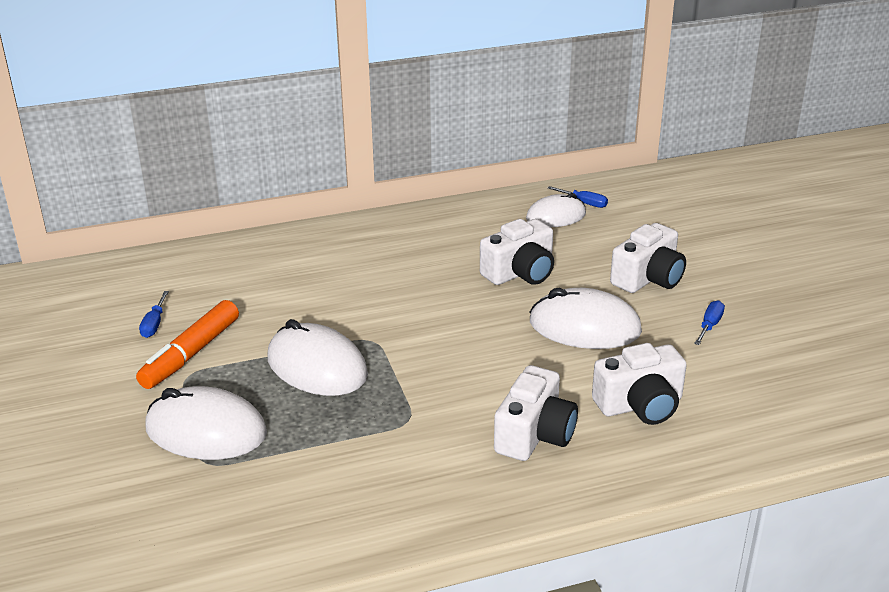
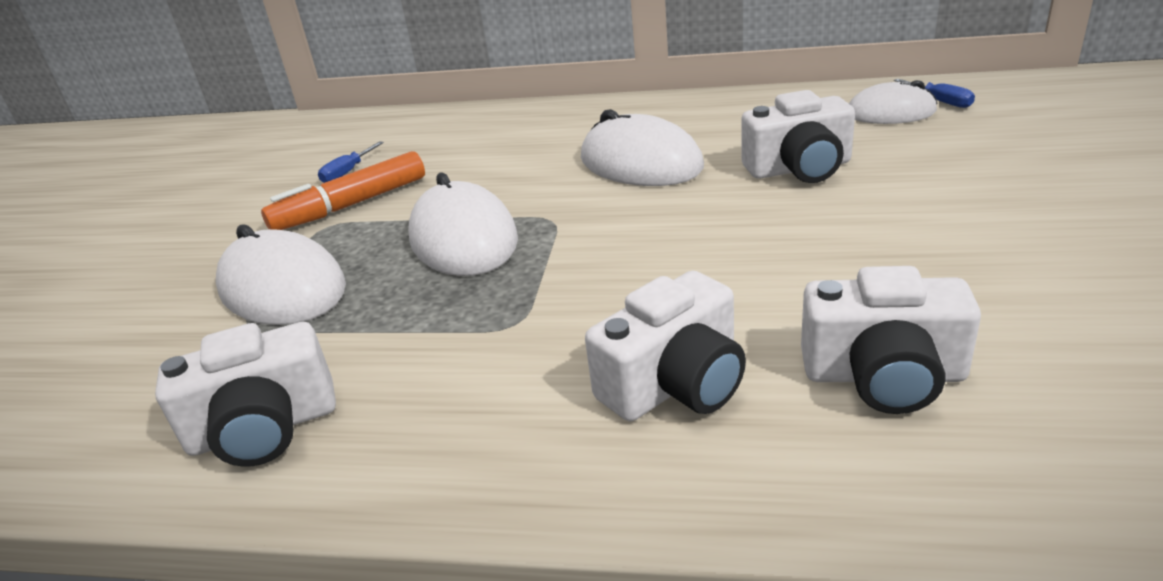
camera: 30 degrees right, 0 degrees up
(584, 326) = (853, 245): white mouse -> white mouse (641, 163)
(648, 278) = (994, 196): white camera -> white camera (264, 428)
(709, 325) = (1077, 274): blue screwdriver -> none

